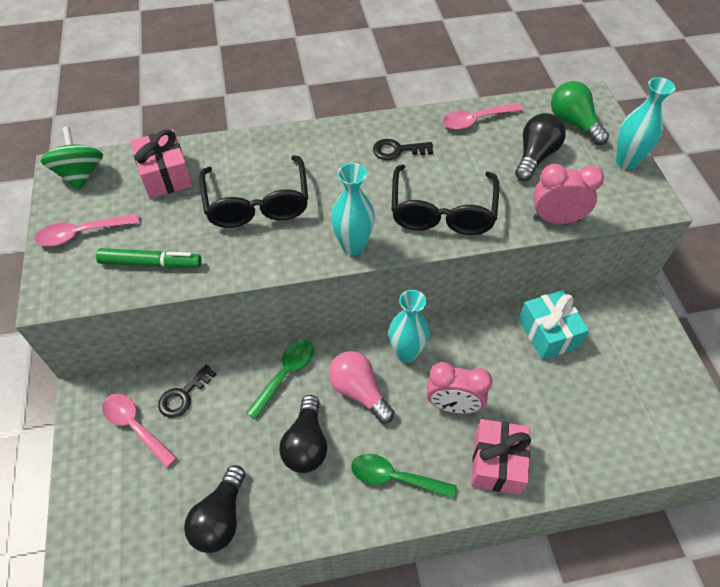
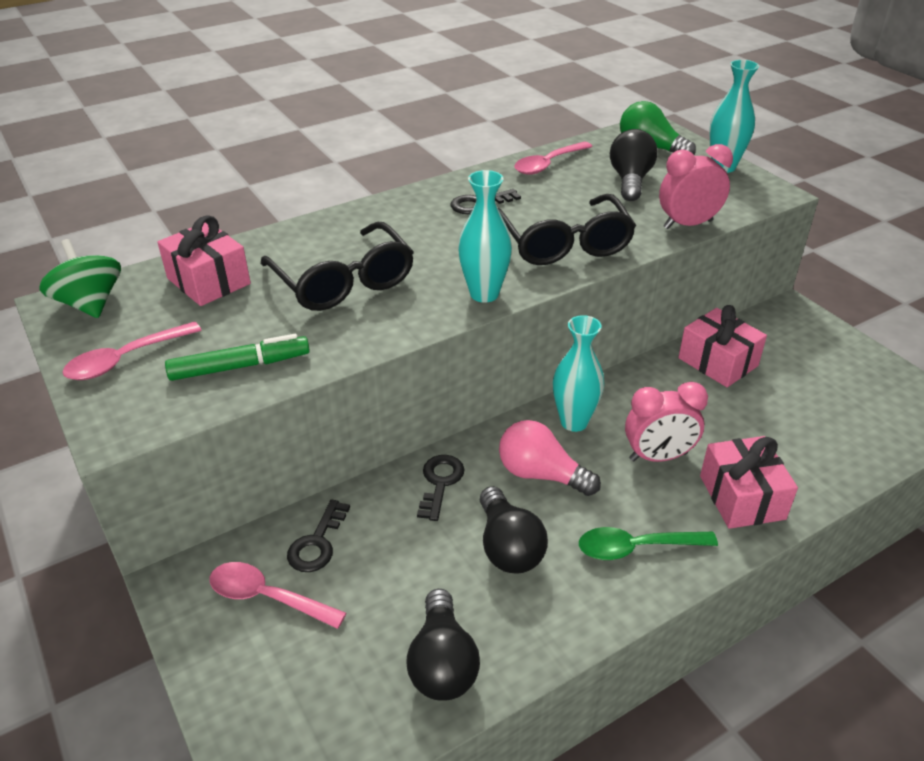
camera: 20 degrees left, 15 degrees down
(285, 374) = (440, 483): green spoon -> black key
(548, 333) = (718, 362): turquoise gift -> pink gift

